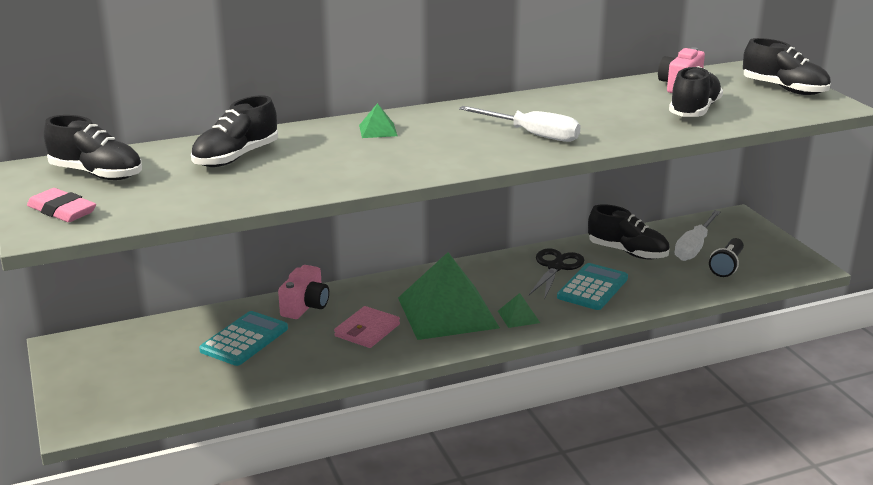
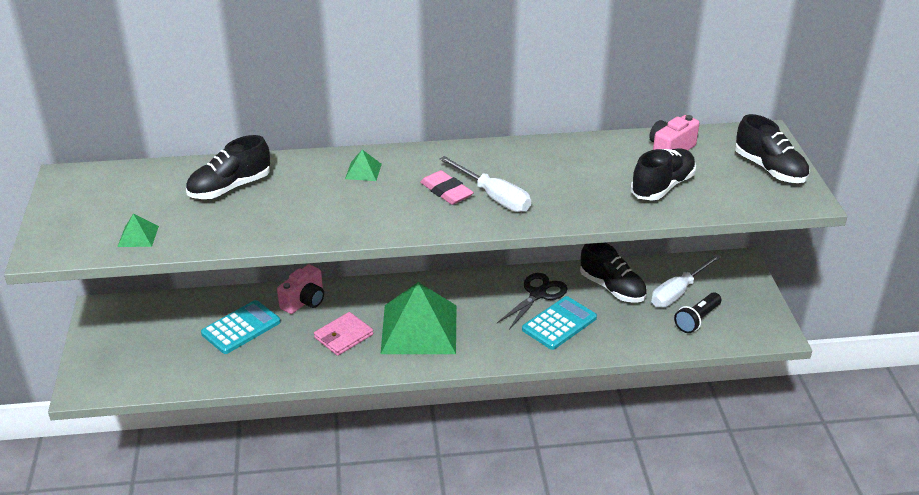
camera: 15 degrees right, 10 degrees up
(62, 211) = (69, 230): pink eraser -> pink eraser (446, 191)
(96, 174) = (113, 191): black shoe -> none
(518, 316) = (478, 344): green pyramid -> green pyramid (138, 236)

